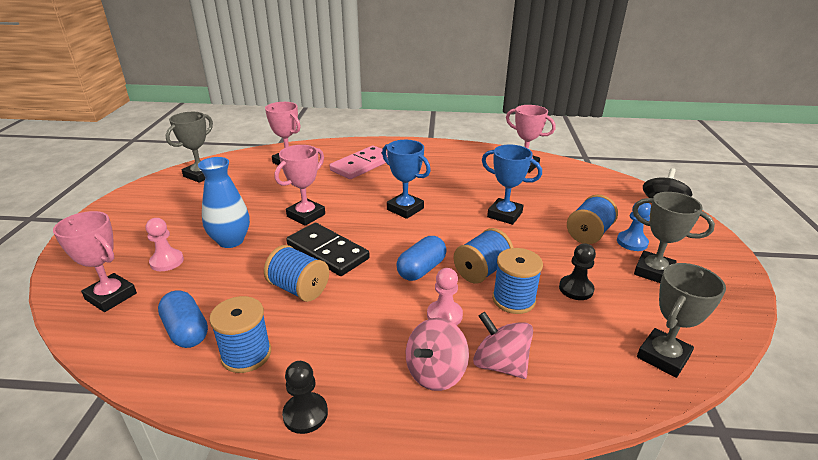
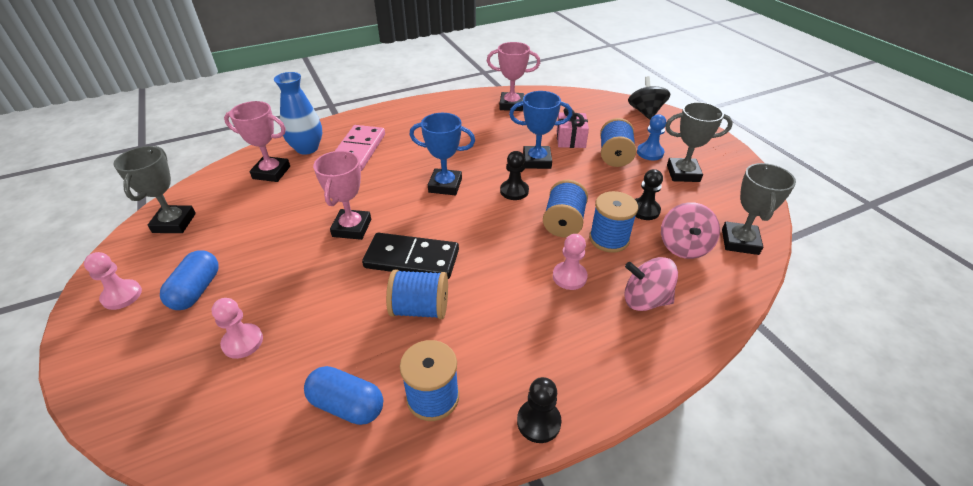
camera: 30 degrees left, 10 degrees up
(111, 296) = (215, 411): pink trophy -> none
(132, 207) = (122, 295): none -> pink pawn
(231, 241) = (295, 288): blue vase -> blue vase (307, 148)
(421, 269) = (513, 241): blue capsule -> blue capsule (196, 290)
(435, 372) = (606, 331): pink spinning top -> pink spinning top (684, 246)
(460, 231) = (514, 191): none -> black pawn
(555, 207) = (570, 139): none -> pink gift

